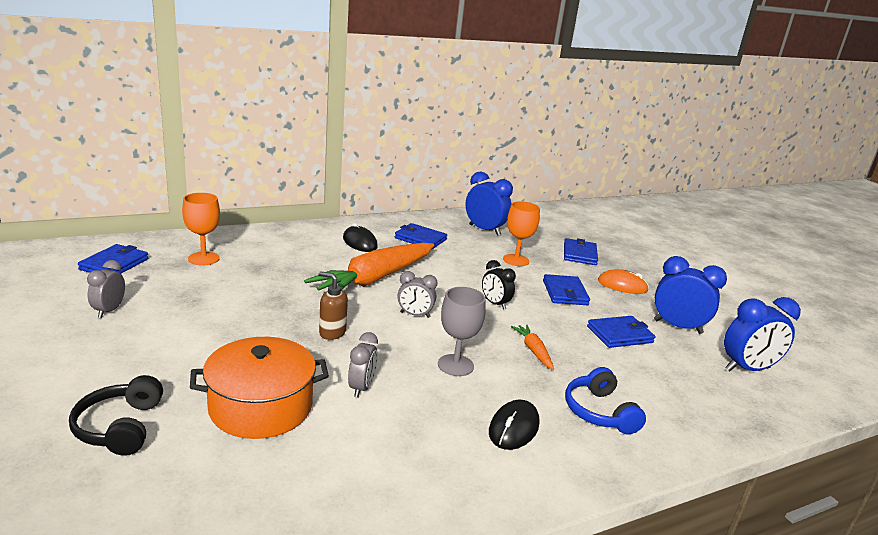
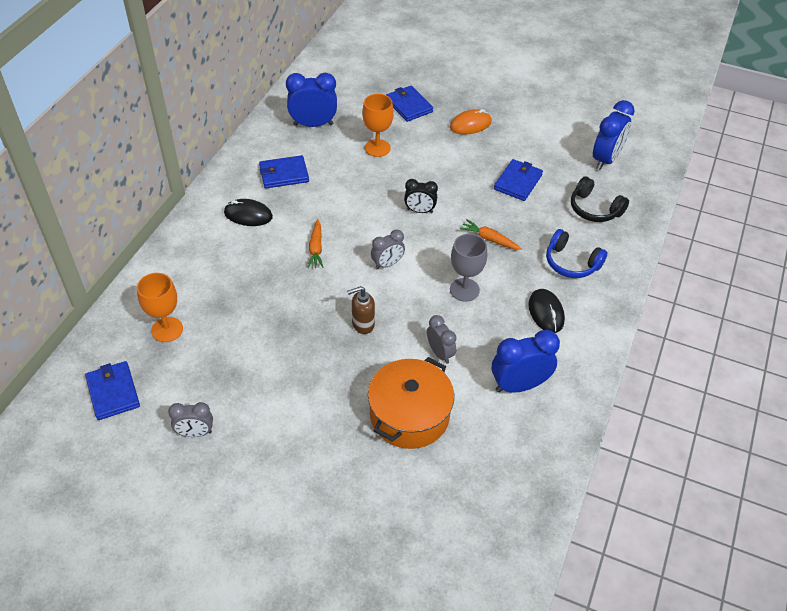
camera: 40 degrees left, 25 degrees up
(109, 310) = (195, 433): grey clock -> grey clock turned 60 degrees counterclockwise
(120, 427) = (361, 496): black headphones -> black headphones (594, 209)
(375, 279) = (316, 248): orange carrot -> orange carrot, size x0.42
(565, 293) = (446, 162): blue wallet -> none
(677, 327) = (539, 146): blue clock -> blue clock (519, 385)

